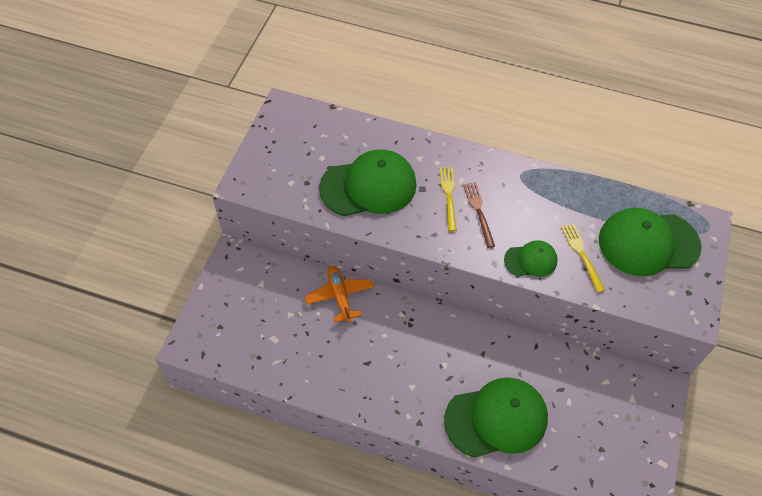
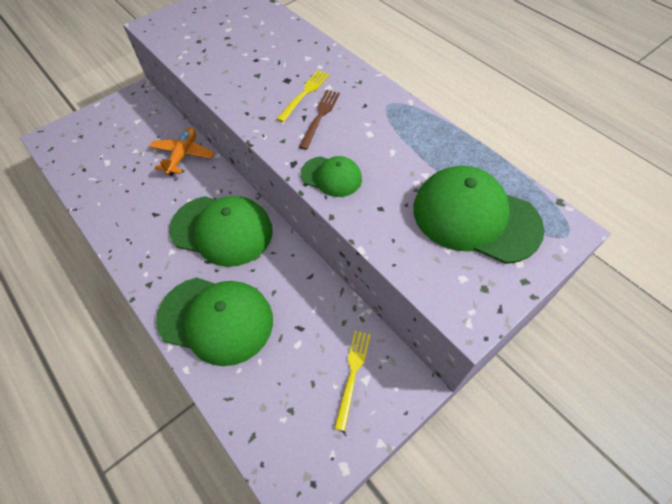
camera: 35 degrees right, 0 degrees up
(368, 186) = (243, 61): green cap -> green cap (222, 230)
(581, 254) = (389, 195): yellow fork -> yellow fork (352, 374)

